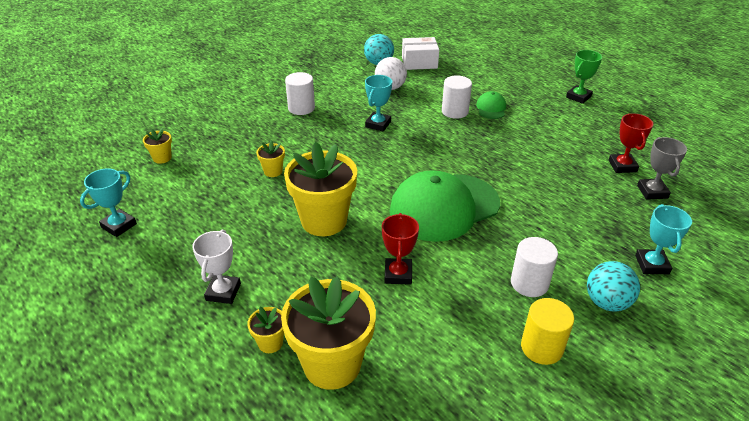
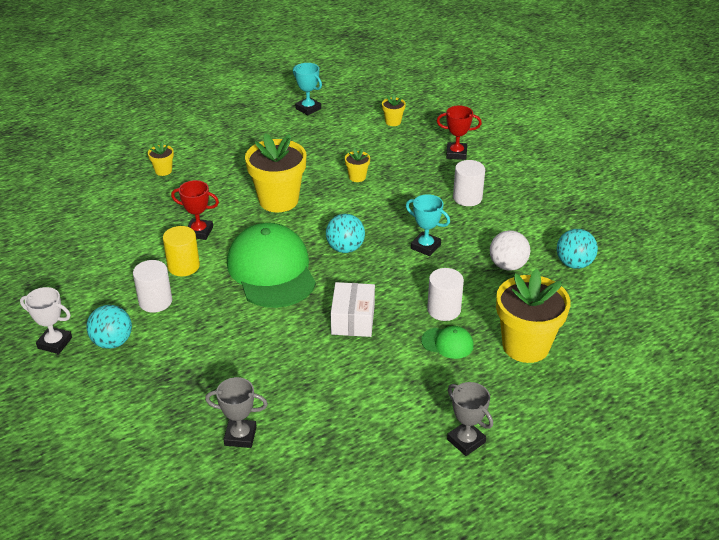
camera: 100 degrees right, 0 degrees up
(223, 292) = (219, 153): white trophy -> white trophy (55, 343)
(332, 364) = (132, 194): yellow flower pot -> yellow flower pot (525, 346)
(394, 166) = (345, 248): none -> turquoise ball
(419, 62) = (576, 300): white box -> white box (353, 319)
(541, 347) = (91, 291): yellow cylinder -> yellow cylinder (183, 266)
(578, 97) = (466, 441): green trophy -> grey trophy
(622, 166) = (295, 427): red trophy -> red trophy (456, 153)
(652, 264) = (138, 389): turquoise trophy -> none

